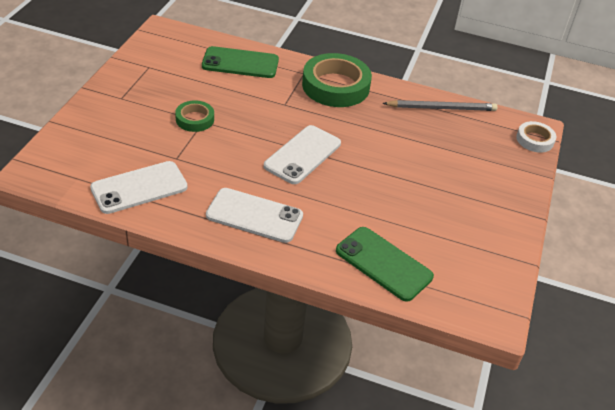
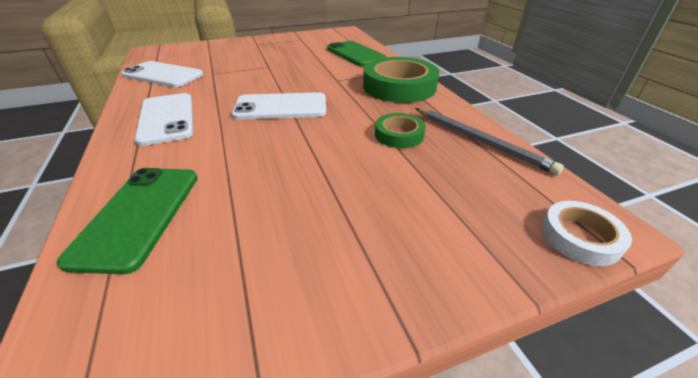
camera: 55 degrees right, 5 degrees down
(195, 119) = (266, 64): green tape -> green tape (399, 135)

